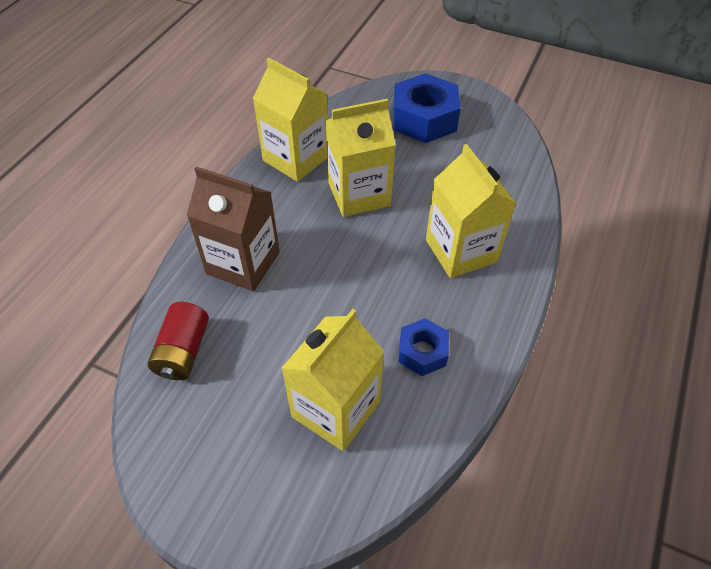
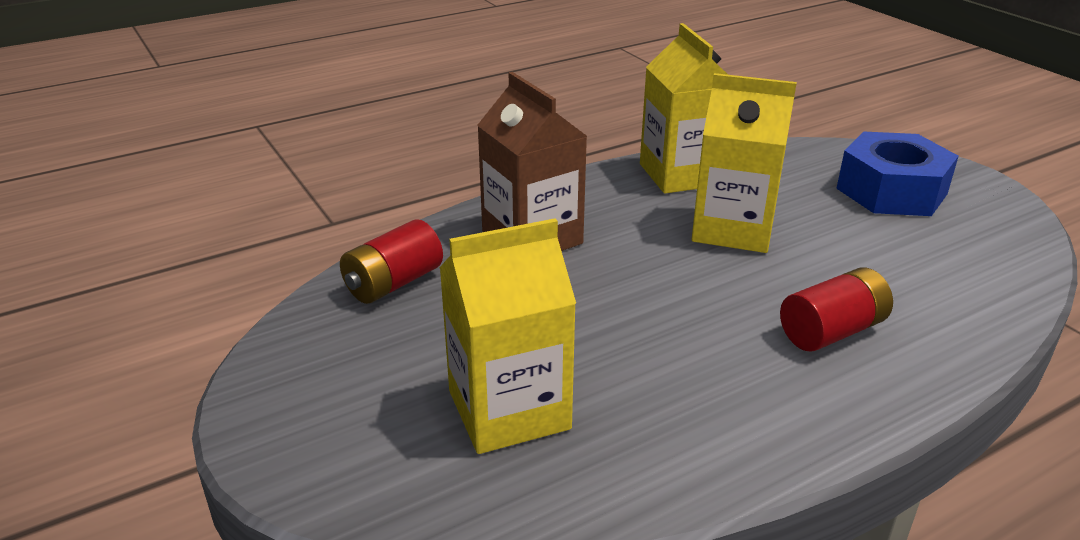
camera: 35 degrees right, 20 degrees down
(422, 352) = (678, 407): blue nut -> none
(461, 251) = (831, 331): yellow carton -> red battery

